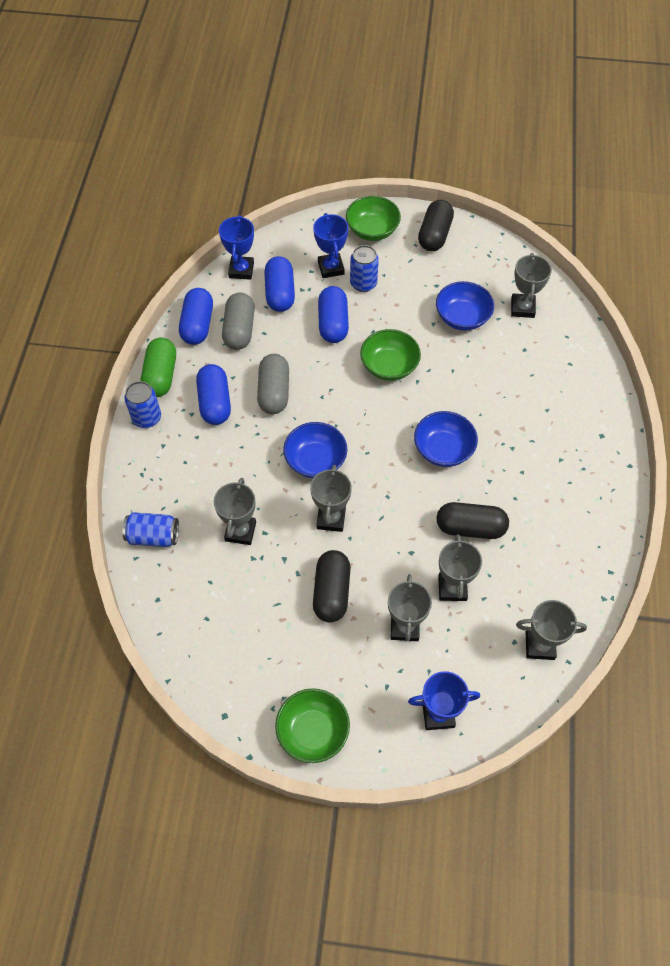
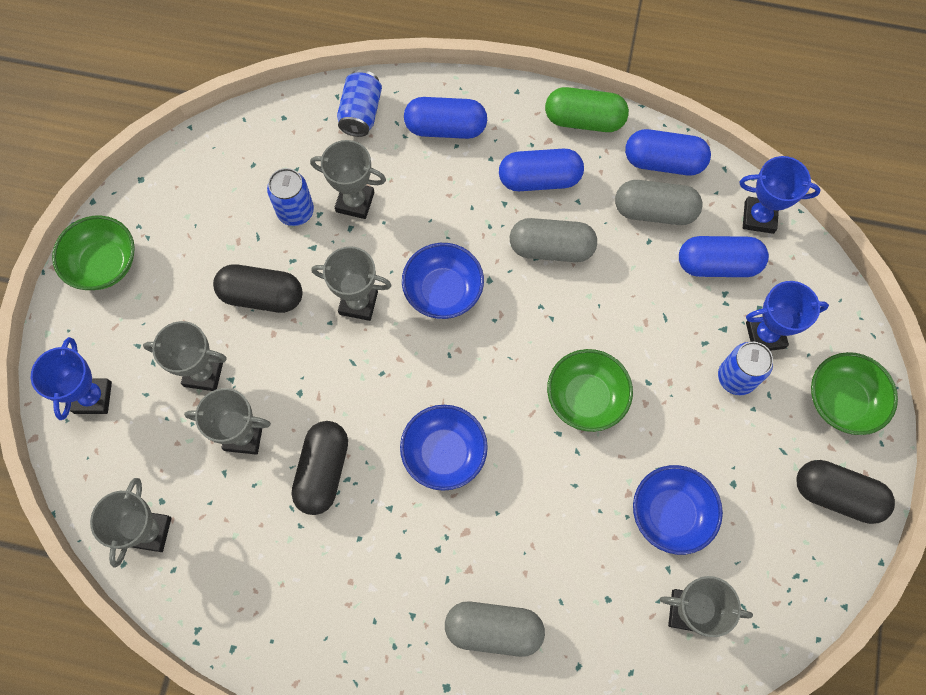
camera: 95 degrees right, 10 degrees up
(147, 418) = (522, 105): blue can -> blue can (295, 211)
(333, 323) = (663, 330): blue capsule -> blue capsule (445, 128)
(558, 411) = (494, 629): none -> grey capsule

